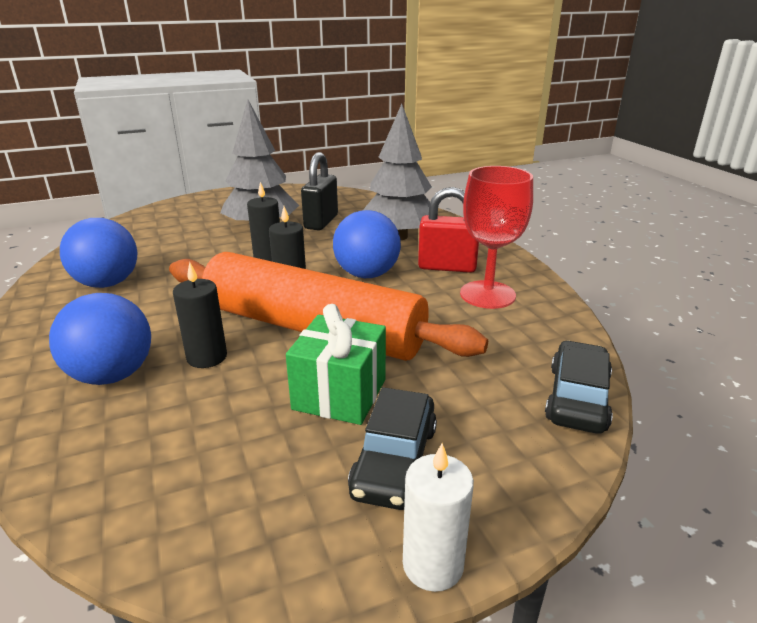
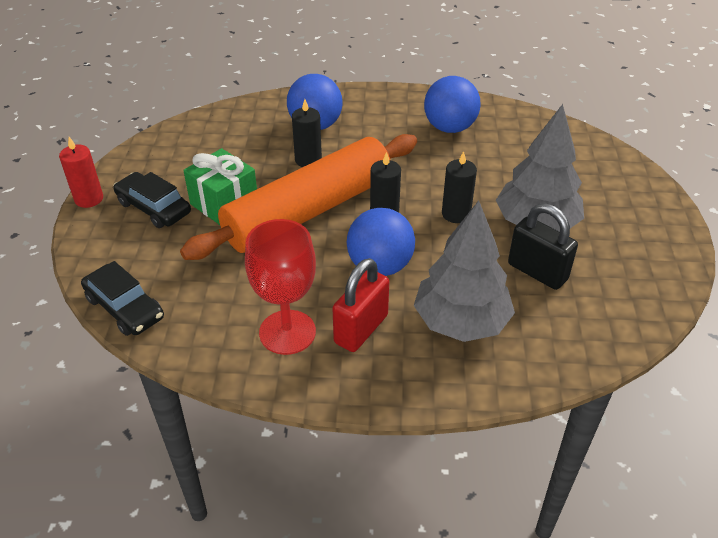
camera: 115 degrees right, 15 degrees up
(433, 564) = (89, 199): white candle -> red candle

